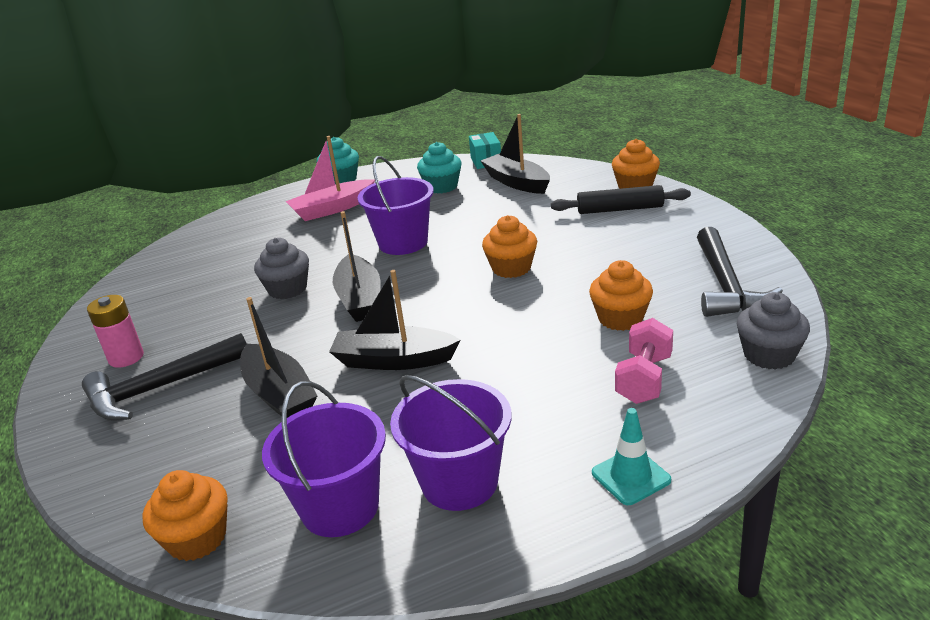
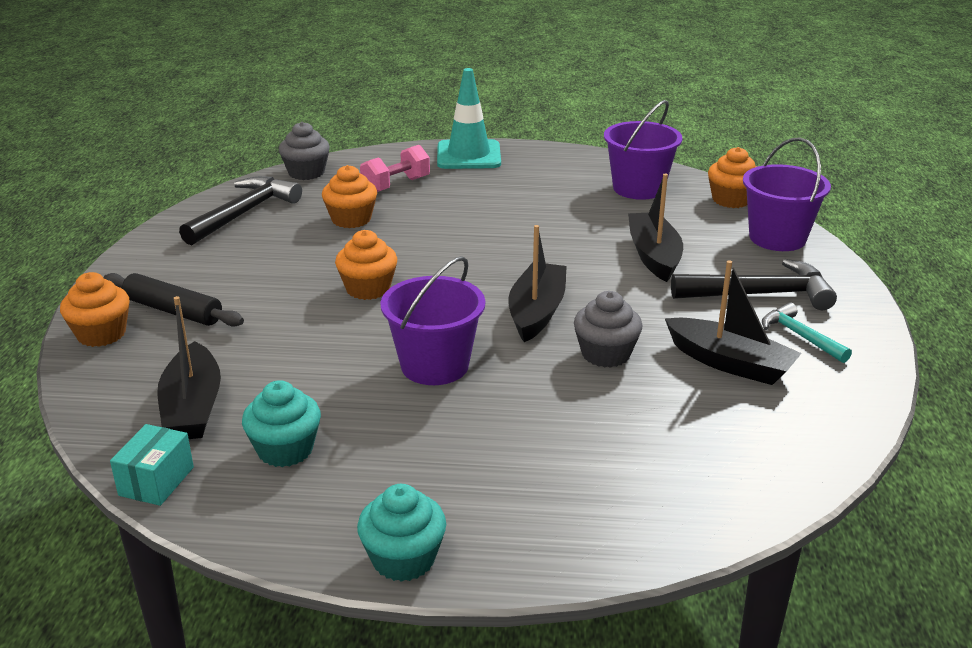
camera: 155 degrees left, 0 degrees up
(126, 357) = (800, 336): pink battery -> turquoise hammer
(332, 209) = (472, 478): pink boat -> none
(394, 360) = (547, 249): black boat -> black boat (730, 363)
(459, 482) = (561, 178): purple bucket -> purple bucket (777, 238)
(630, 476) = (468, 155): turquoise traffic cone -> turquoise traffic cone, size x1.71

